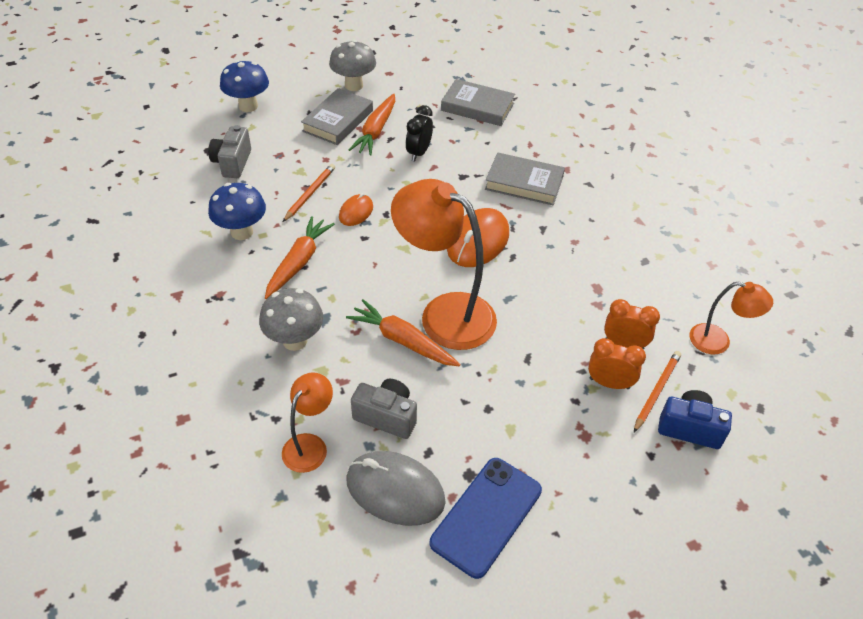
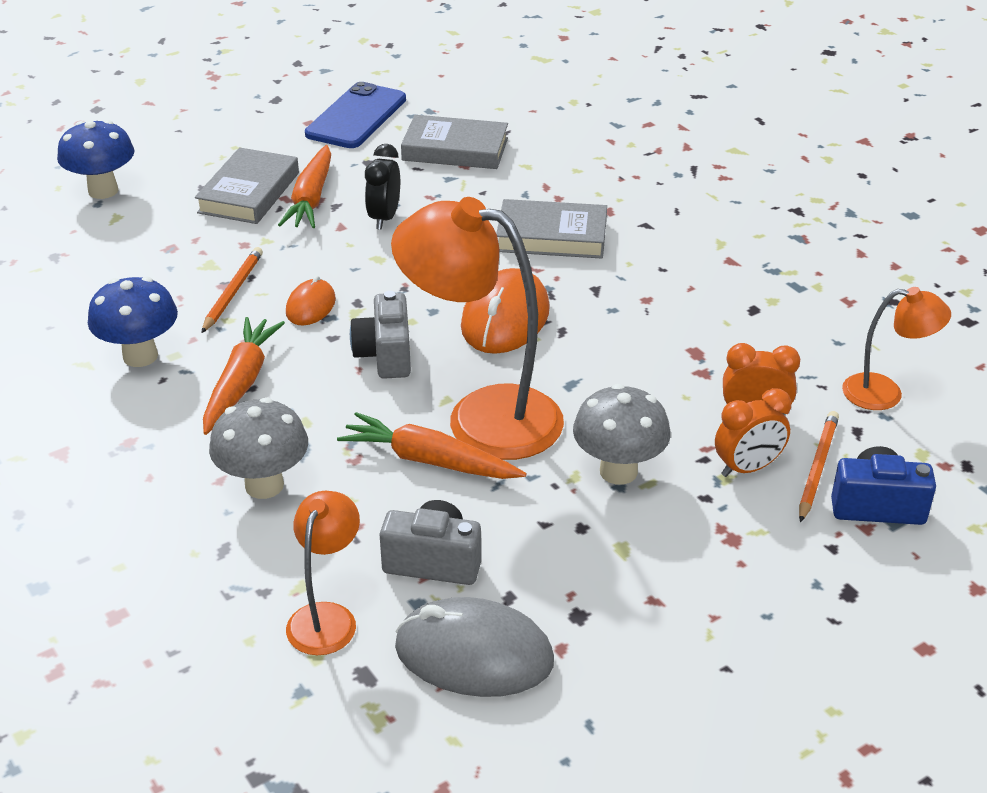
camera: 10 degrees left, 10 degrees down
(232, 163) = (99, 268): grey camera -> grey camera (385, 355)
(354, 85) = (260, 144): grey mushroom -> grey mushroom (618, 471)
(486, 516) = (619, 664): blue phone -> blue phone (356, 117)
(609, 383) = (747, 468): orange clock -> orange clock turned 150 degrees clockwise

